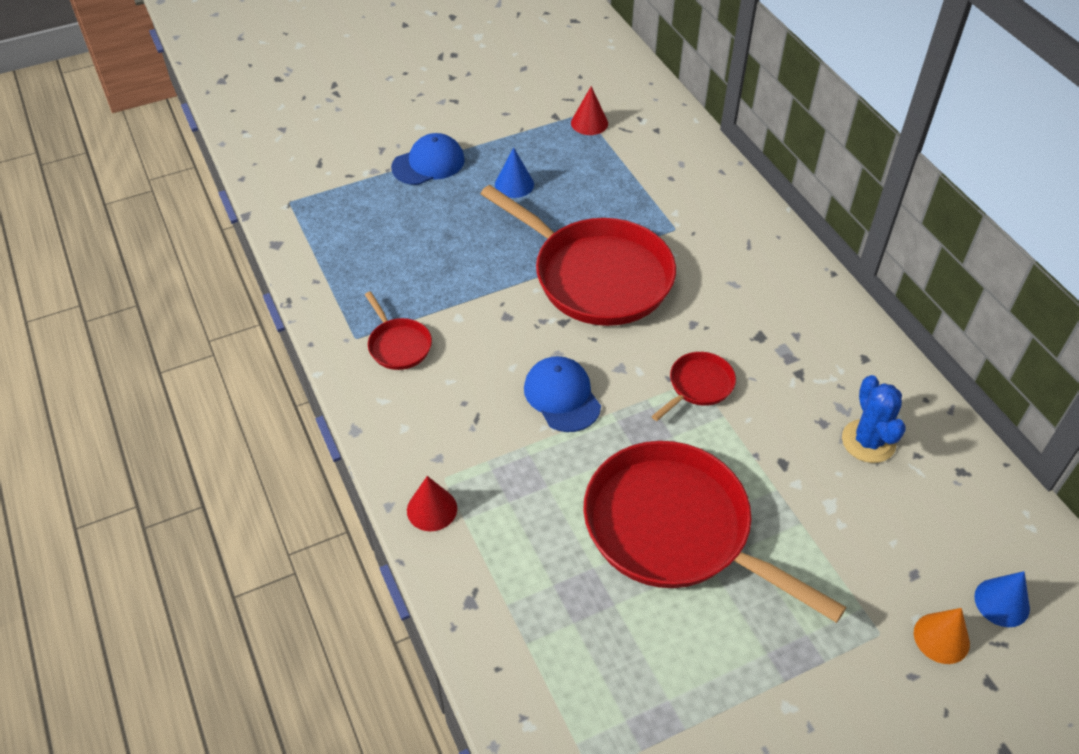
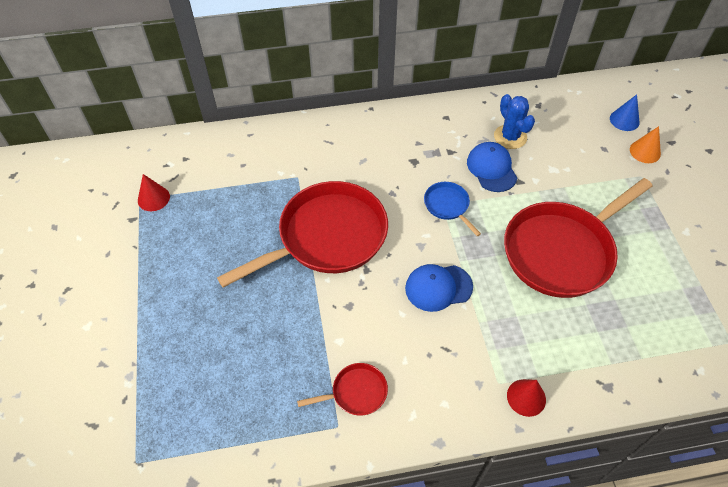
camera: 75 degrees left, 5 degrees up
(428, 163) = (142, 327): blue cap -> blue cap (491, 168)
(514, 184) = (201, 267): blue cone -> none
(698, 386) = (448, 206): red pan -> blue pan
(868, 441) = (510, 137): blue cactus -> blue cactus turned 60 degrees clockwise

